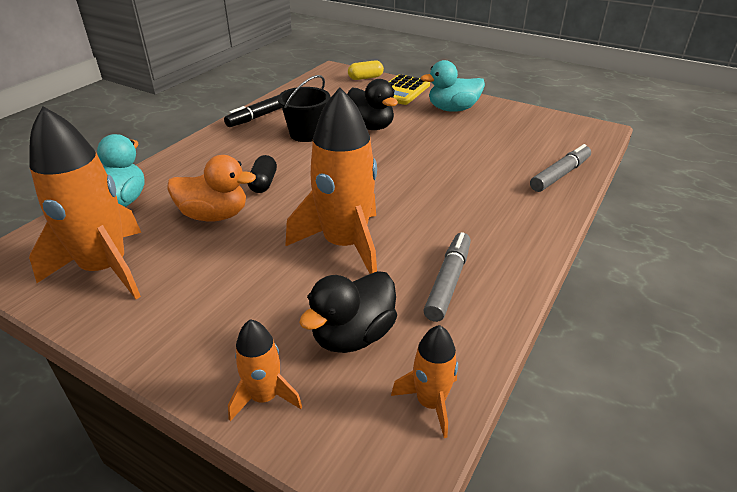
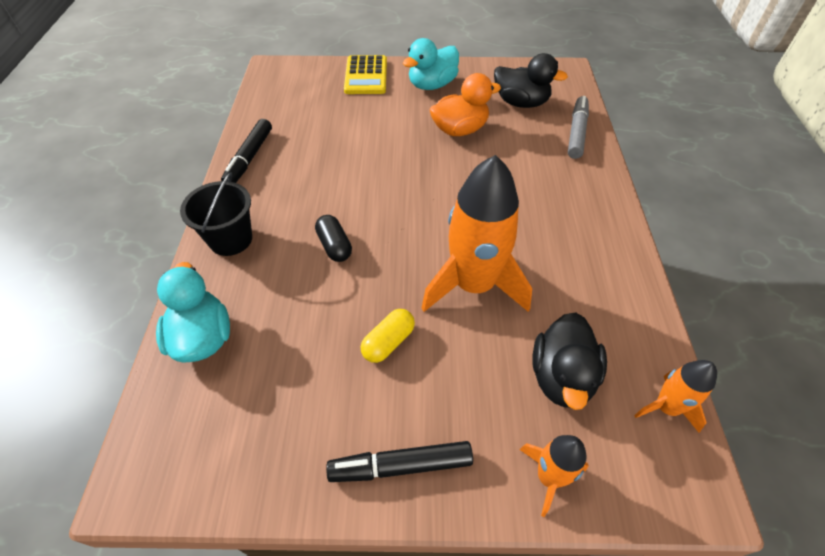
camera: 30 degrees left, 15 degrees up
(105, 268) = (272, 427): orange rocket -> none
(161, 332) = (401, 466): none -> black marker
(214, 215) = (323, 307): orange duck -> orange duck (460, 130)
(306, 134) = (320, 165): black bucket -> black bucket (231, 239)
(365, 78) = (315, 69): yellow capsule -> yellow capsule (388, 342)
(370, 126) = (375, 133): black duck -> black duck (521, 103)
(448, 282) = (585, 285): grey marker -> none

